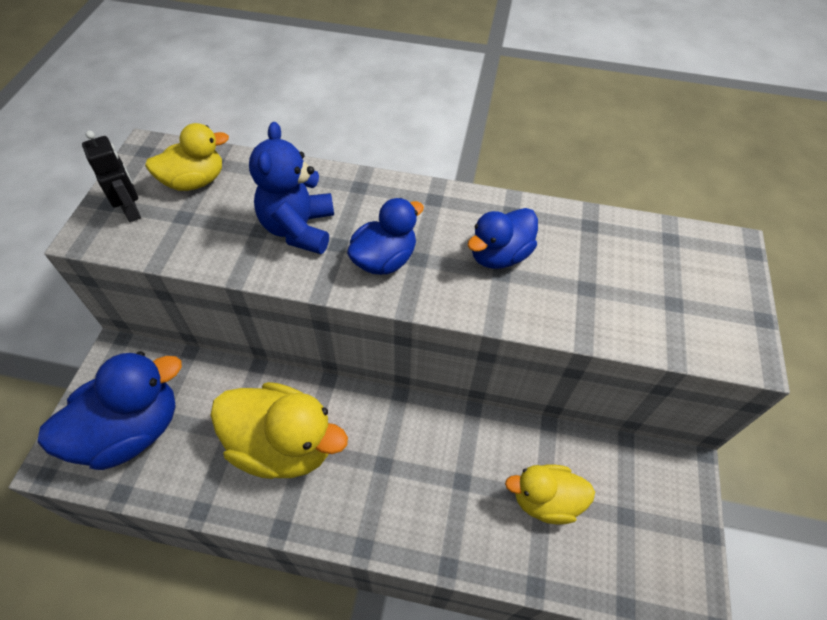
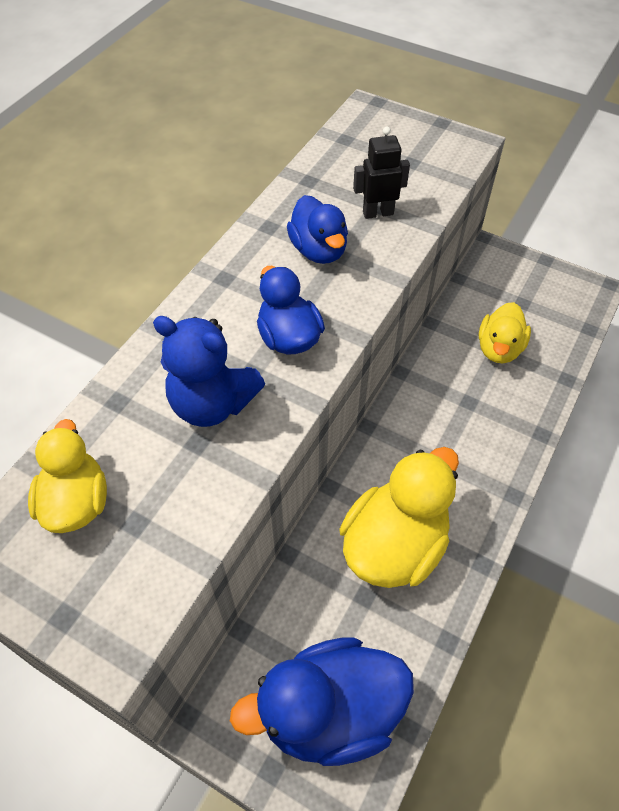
camera: 70 degrees left, 0 degrees up
(131, 430) = (330, 711): blue duck -> blue duck turned 90 degrees counterclockwise
(132, 210) = (94, 585): black robot -> black robot (378, 213)

